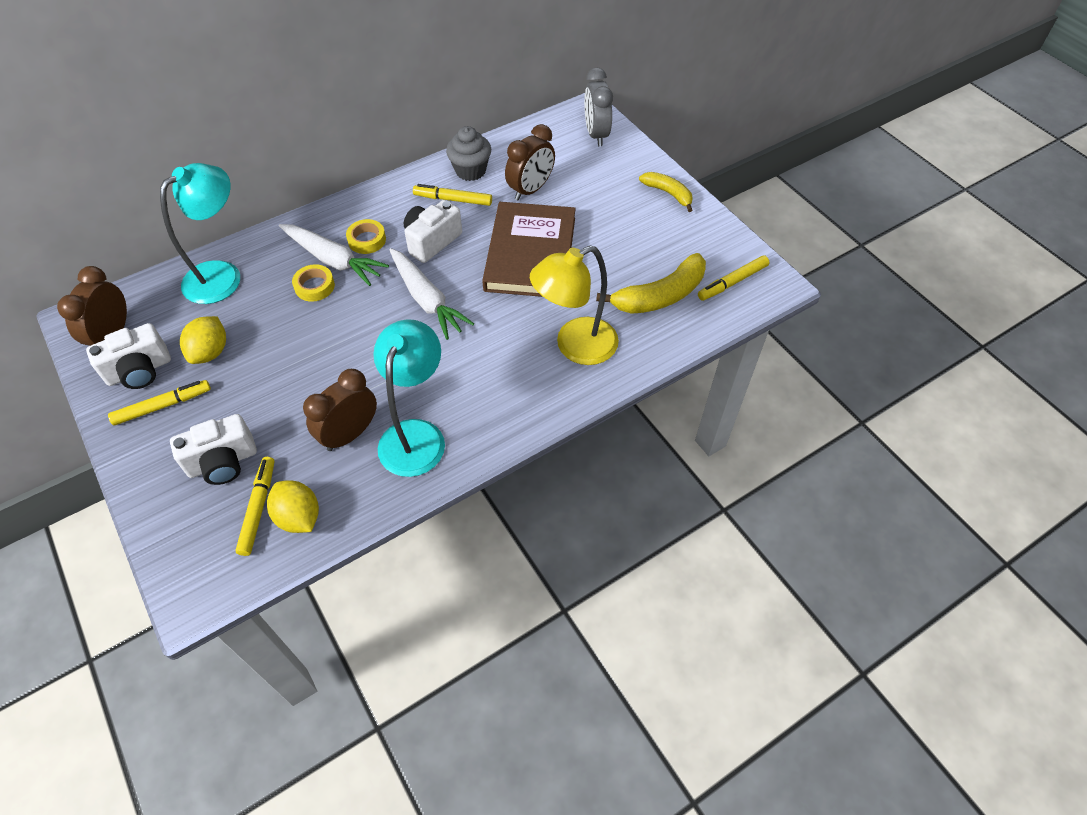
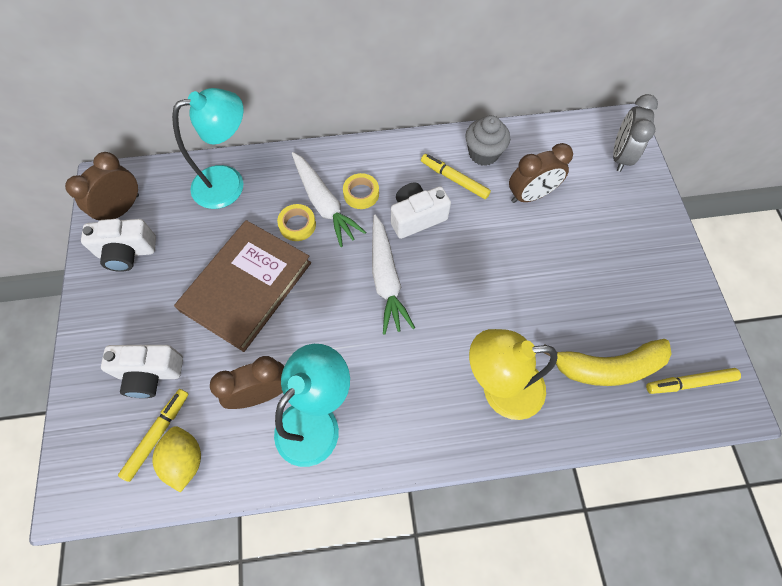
camera: 25 degrees right, 10 degrees up
(163, 406) = (129, 295): yellow marker -> none
(210, 352) = (187, 257): yellow lemon -> none
(530, 254) = (500, 267): brown book -> brown book (246, 286)
(668, 193) = (665, 251): yellow banana -> none

